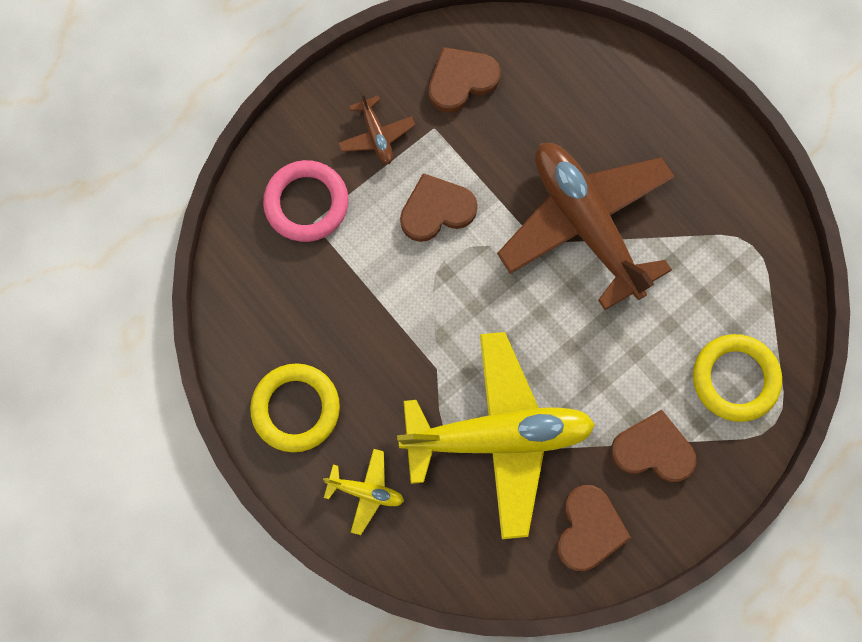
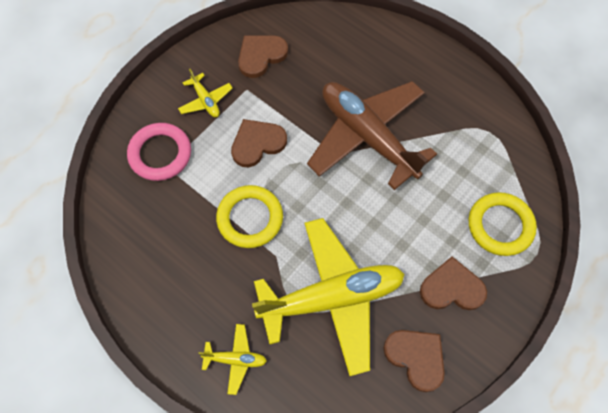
camera: 10 degrees left, 10 degrees down
(296, 408) = (171, 304): yellow ring -> yellow ring (250, 218)
(376, 135) = (205, 100): brown plane -> yellow plane
(589, 529) = (416, 357): brown heart -> brown heart turned 45 degrees counterclockwise

